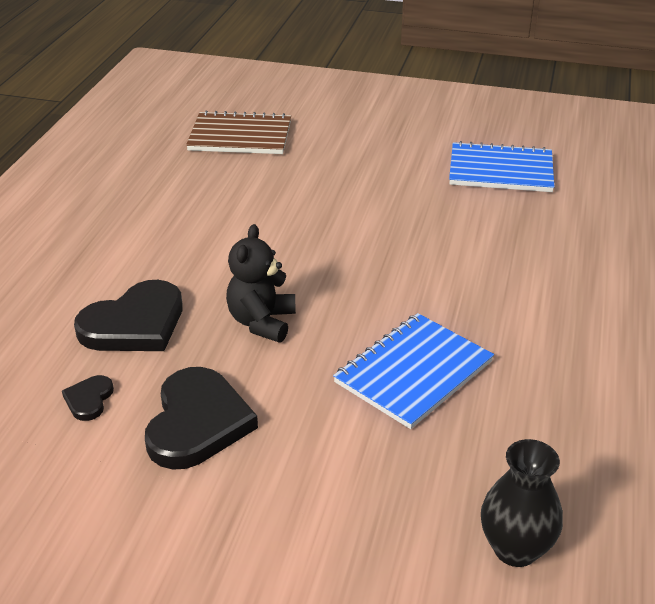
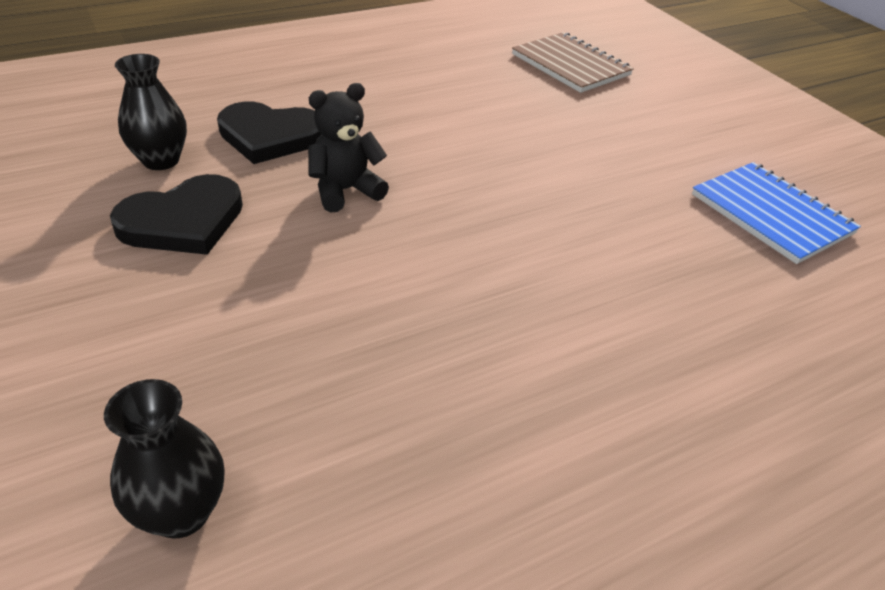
camera: 45 degrees right, 5 degrees up
(89, 399) = (161, 160): black heart -> black vase
(414, 372) = (380, 308): blue notebook -> none

